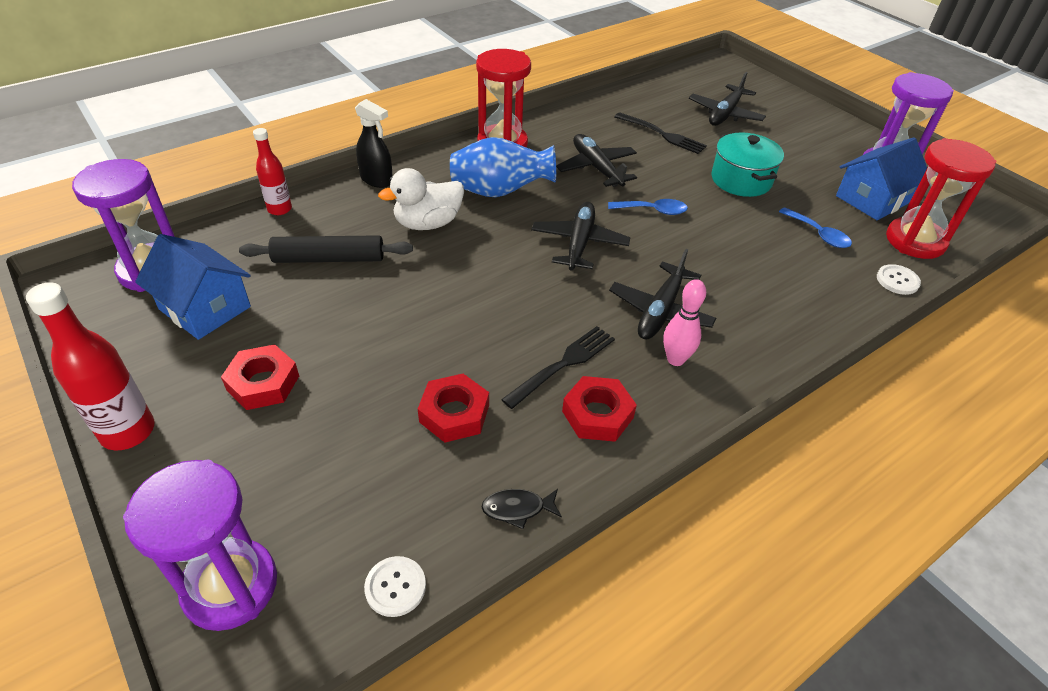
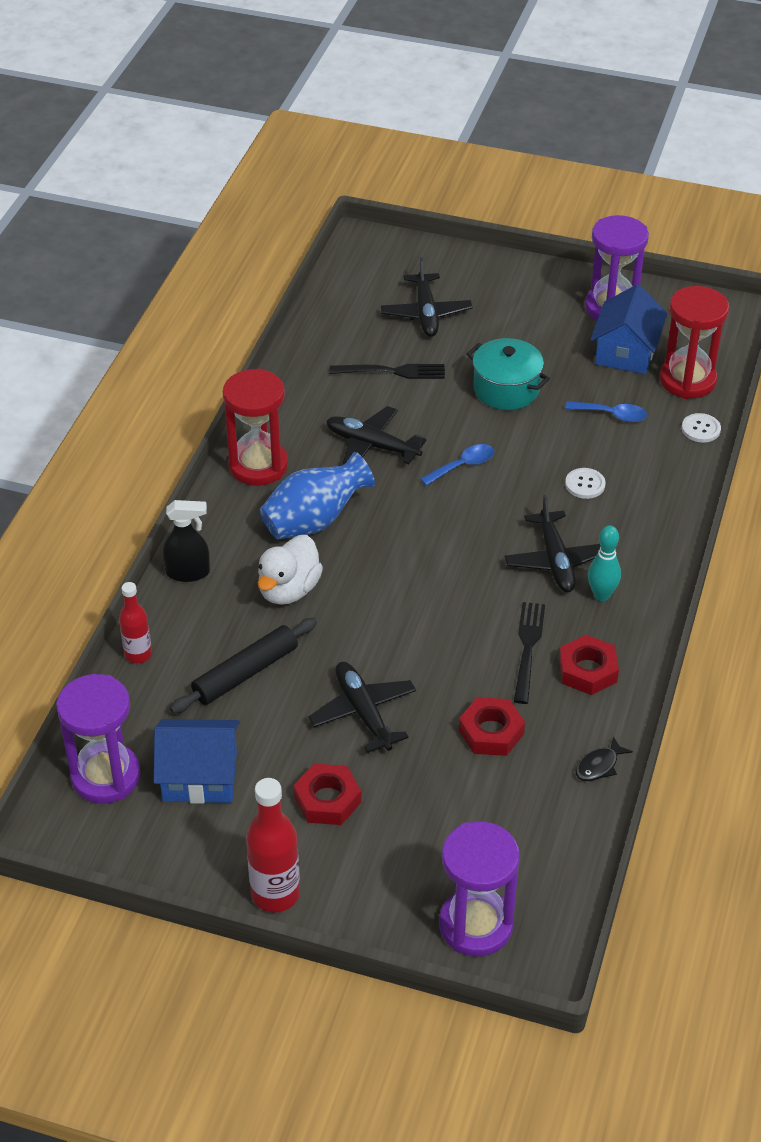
camera: 35 degrees left, 0 degrees up
(395, 587) = (575, 858): white button -> white button (585, 484)
(579, 243) = (435, 534): black plane -> black plane (363, 712)
(675, 359) = (601, 595): pink bowling pin -> turquoise bowling pin

